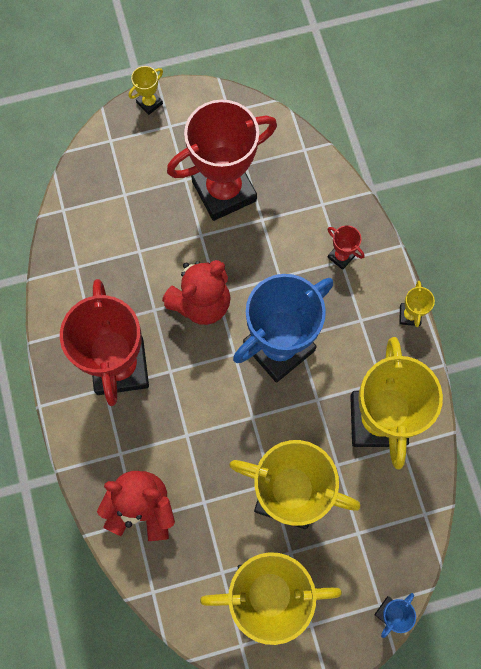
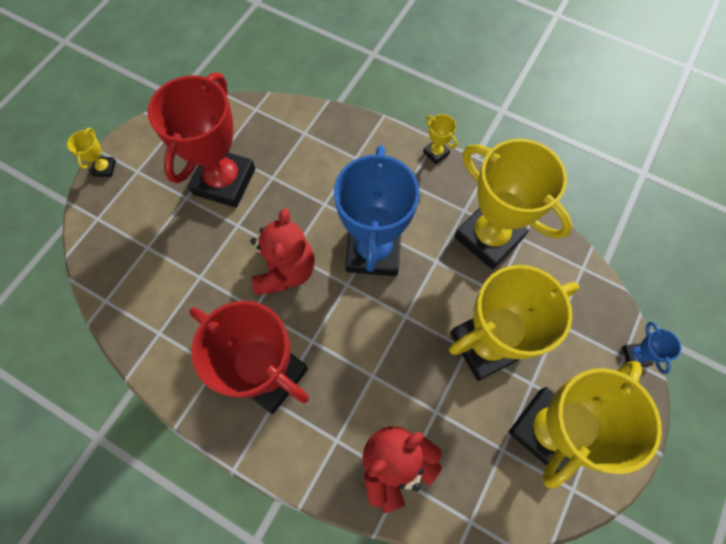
camera: 45 degrees left, 5 degrees down
(341, 256) = (352, 155): red trophy -> none

